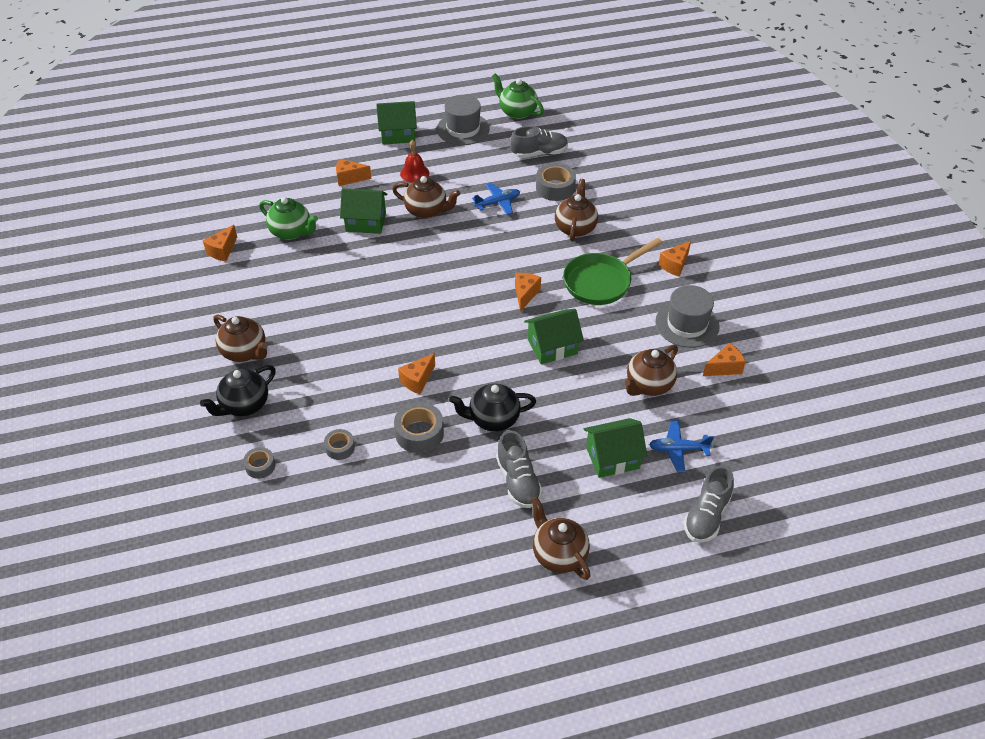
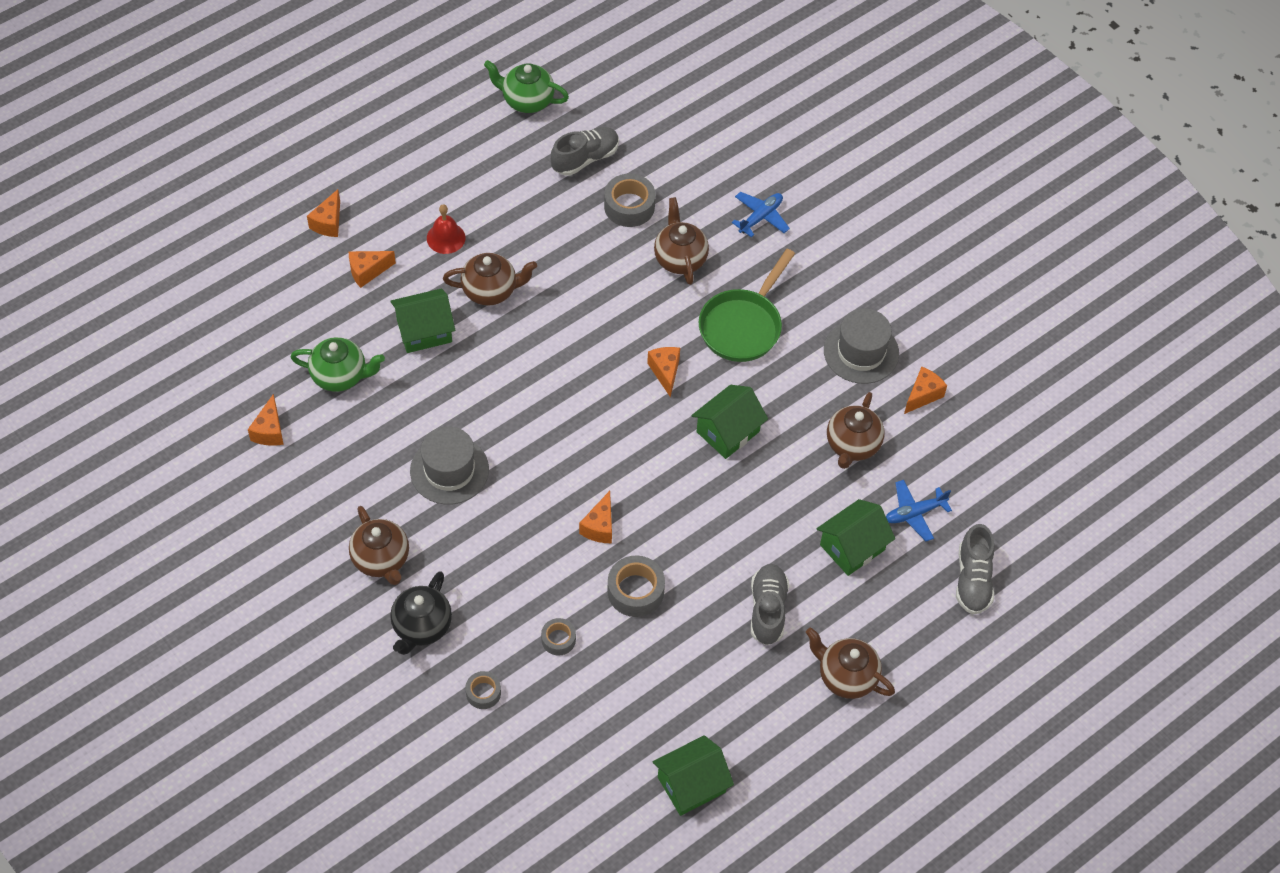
camera: 25 degrees left, 10 degrees up
(244, 352) = (381, 559): brown teapot -> brown teapot turned 45 degrees clockwise
(398, 134) = (392, 183): green house -> green house (691, 784)
(463, 129) = (471, 149): grey hat -> grey hat (449, 470)
(493, 419) = (706, 546): black teapot -> none
(497, 203) = (571, 251): blue plane -> blue plane (760, 217)
(518, 481) = (767, 610): grey shoe -> grey shoe turned 135 degrees counterclockwise
(675, 265) = (815, 275): orange cheese -> orange cheese (328, 222)

